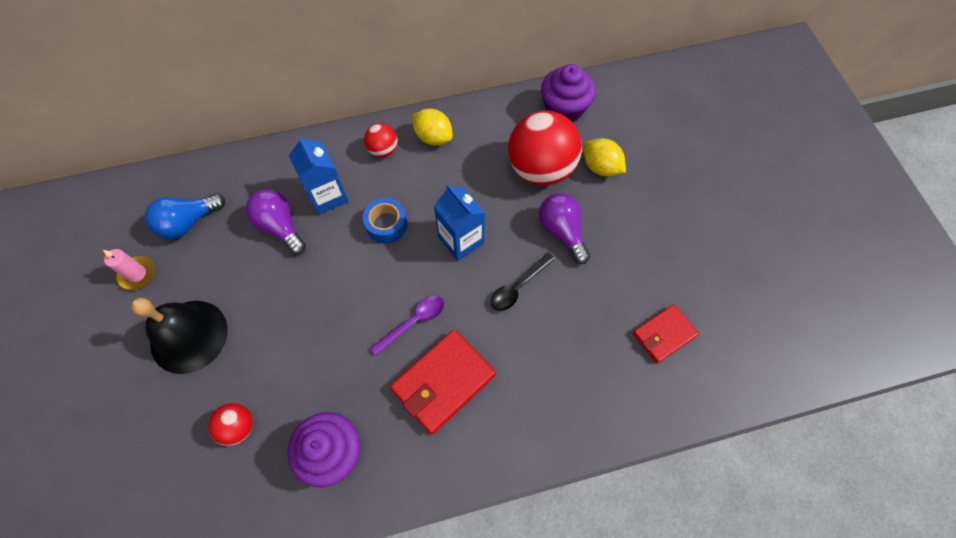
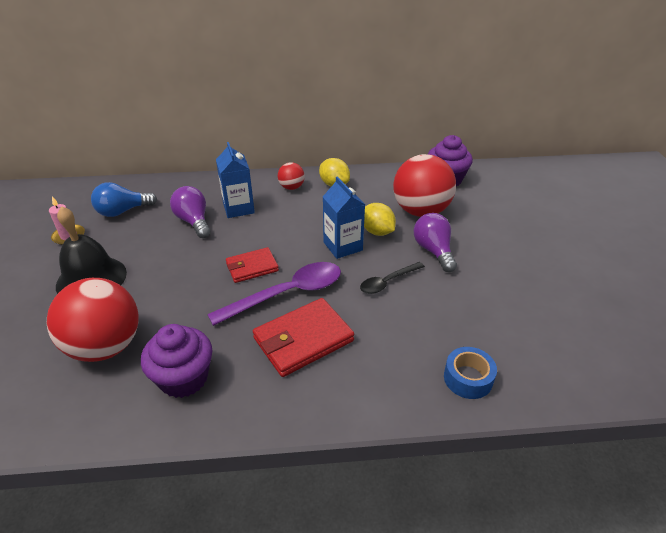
camera: 10 degrees right, 25 degrees down
(238, 427) = (106, 346): red ball -> red ball, size x2.11
(386, 224) = (281, 230): blue tape -> blue tape (468, 378)
(413, 322) = (287, 294): purple spoon -> purple spoon, size x1.76
(600, 167) = (473, 215): yellow lemon -> yellow lemon (377, 231)
(664, 335) = (524, 333): red wallet -> red wallet (252, 267)

